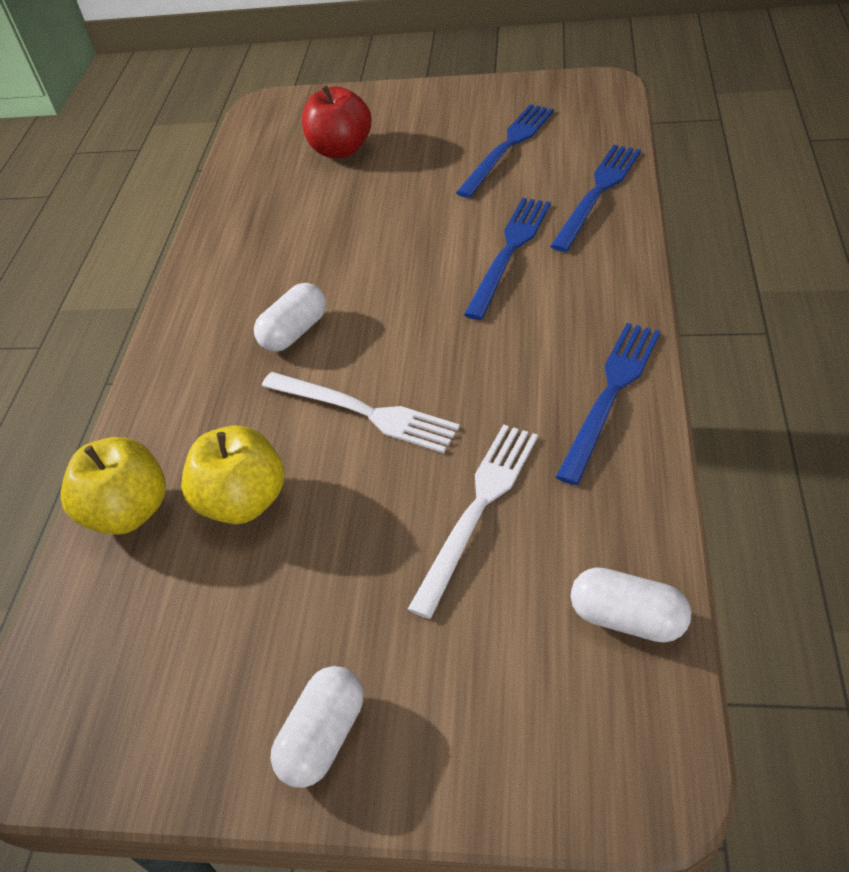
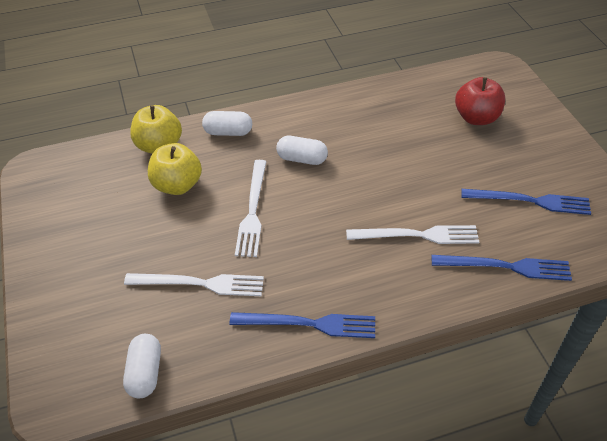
camera: 60 degrees right, 0 degrees up
(324, 737) = (54, 266): white capsule -> white capsule (228, 132)
(509, 252) = (417, 235): blue fork -> white fork

